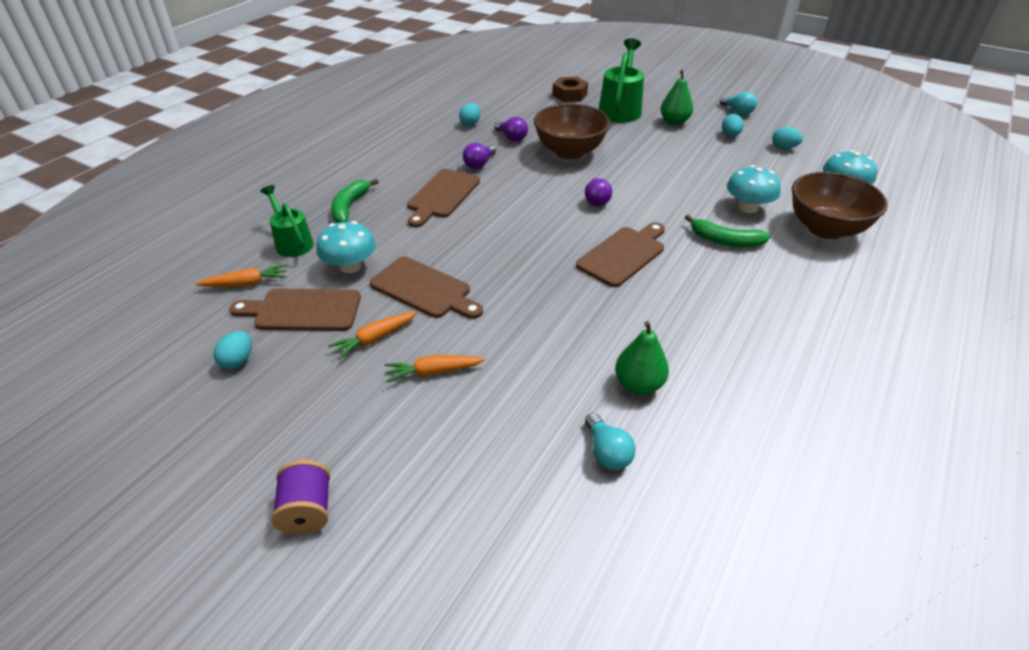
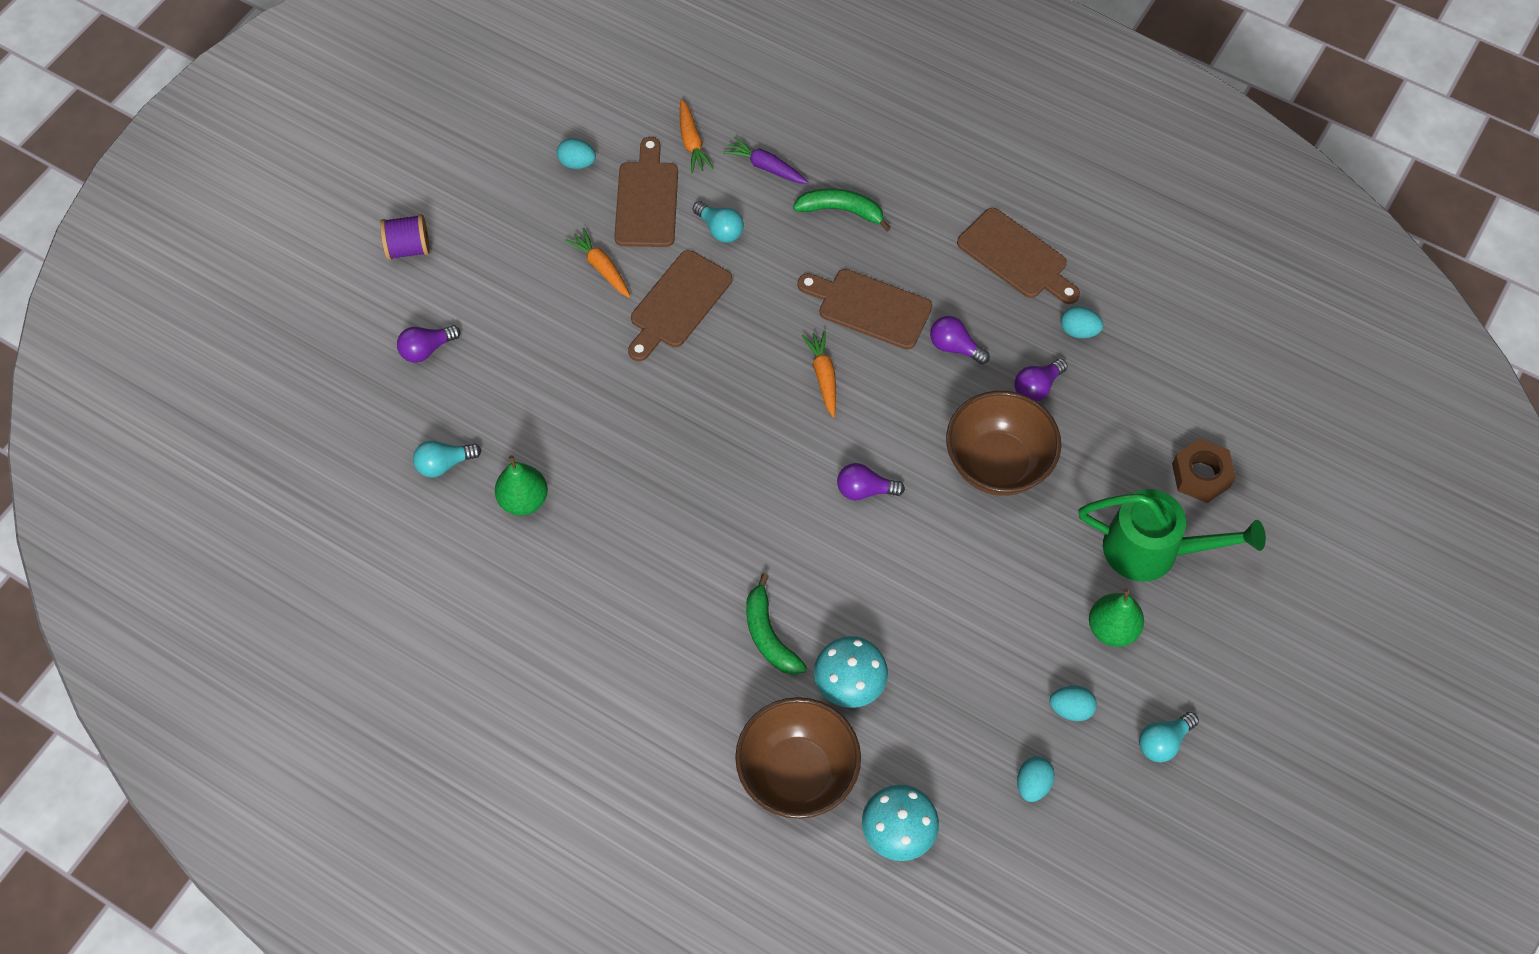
camera: 90 degrees right, 20 degrees up
(292, 242) = (766, 167): green watering can -> purple carrot
(350, 266) = (720, 229): turquoise mushroom -> turquoise light bulb
(433, 372) = (552, 322): orange carrot -> orange carrot (823, 376)
(458, 480) = (427, 349): none -> purple light bulb
(623, 254) = (739, 510): brown cutting board -> brown cutting board (1016, 257)
(725, 241) = (769, 635): green banana -> green banana turned 45 degrees counterclockwise

